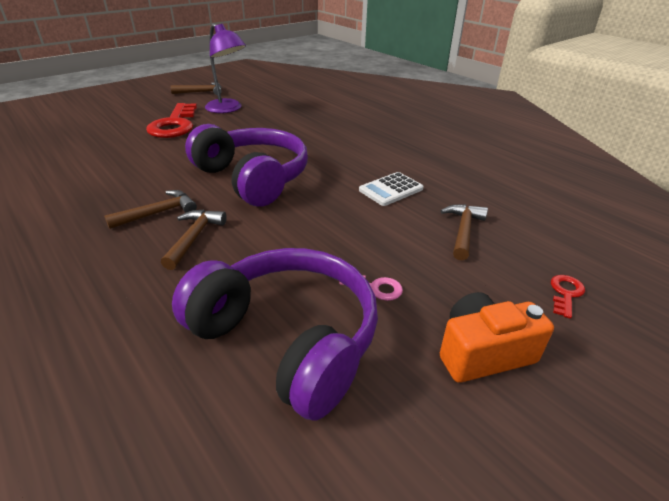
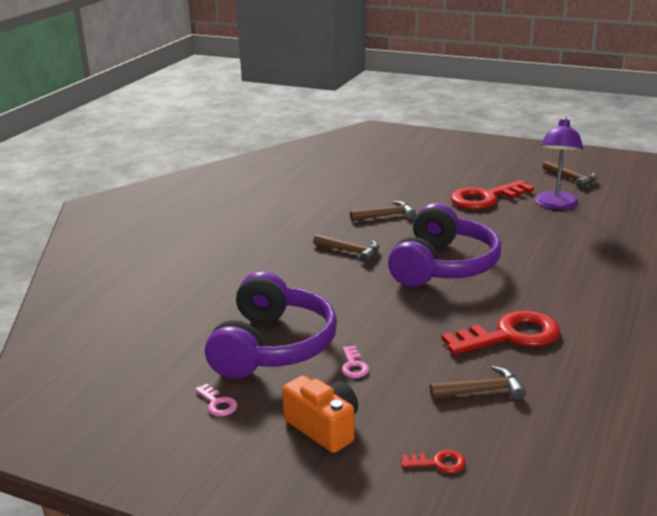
camera: 65 degrees right, 10 degrees down
(194, 238) = (337, 276): brown hammer -> brown hammer (386, 216)
(383, 447) = (218, 403): none -> pink key
(391, 189) = (510, 335): white calculator -> red key

